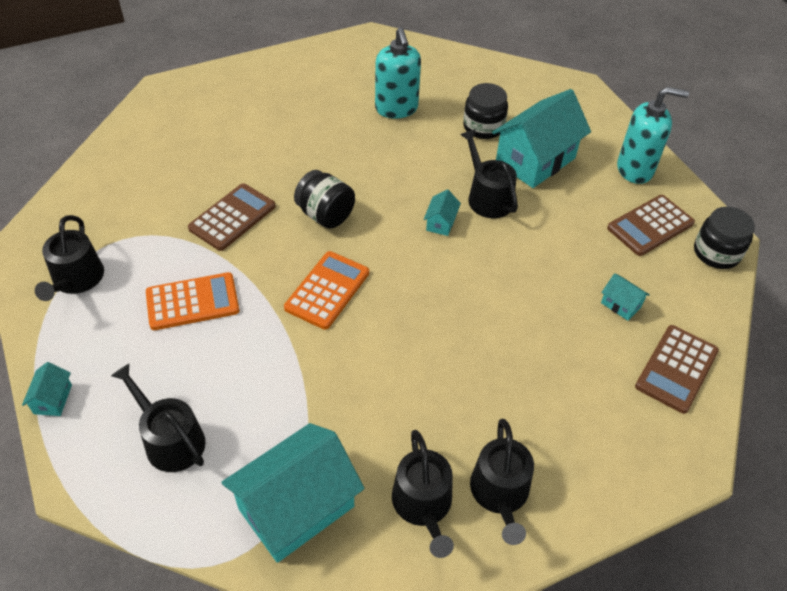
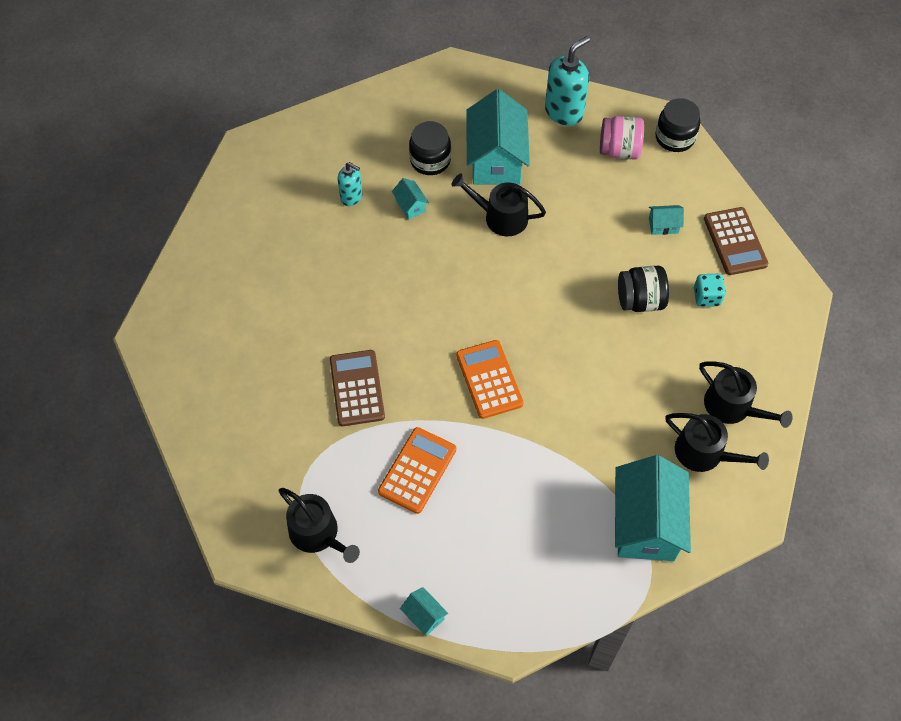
camera: 45 degrees left, 10 degrees up
(170, 439) = (528, 562): black watering can -> none
(325, 215) = (416, 327): black jar -> black jar (640, 300)
(396, 109) = (351, 197): turquoise soap dispenser -> turquoise soap dispenser, size x0.58
(441, 223) = (496, 264): turquoise house -> turquoise house (410, 206)
(591, 387) = (706, 297): none -> turquoise dice
(650, 226) = (619, 150): brown calculator -> pink jar

